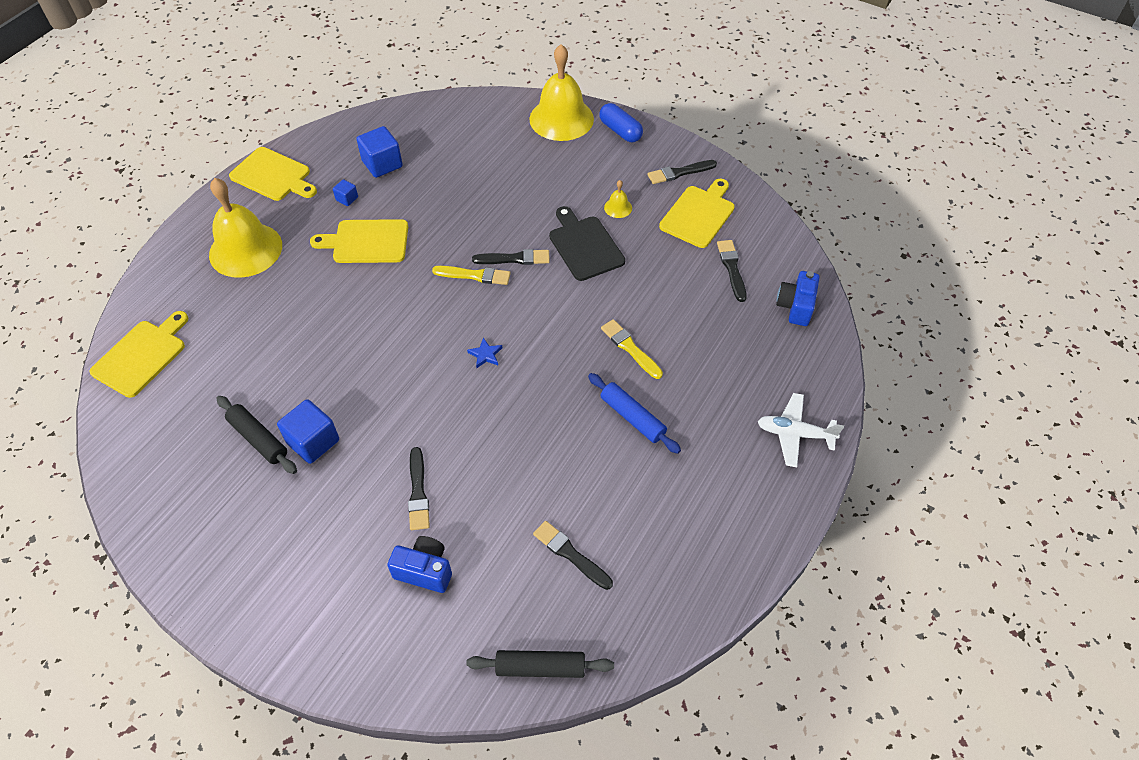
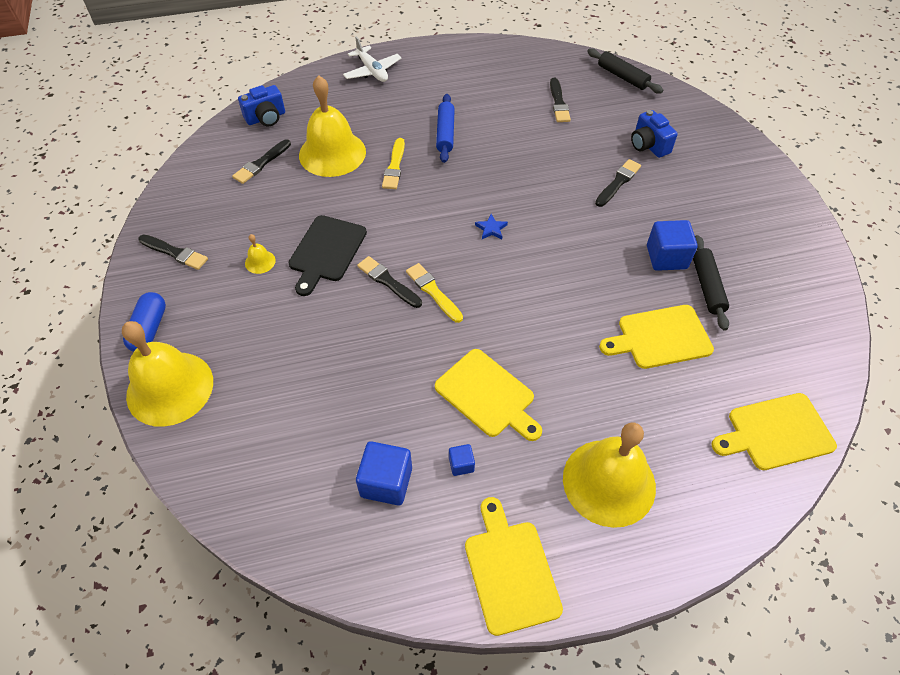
camera: 135 degrees left, 0 degrees up
(695, 319) = (332, 153): none -> yellow bell
(699, 214) = (218, 211): yellow cutting board -> yellow cutting board (660, 337)

